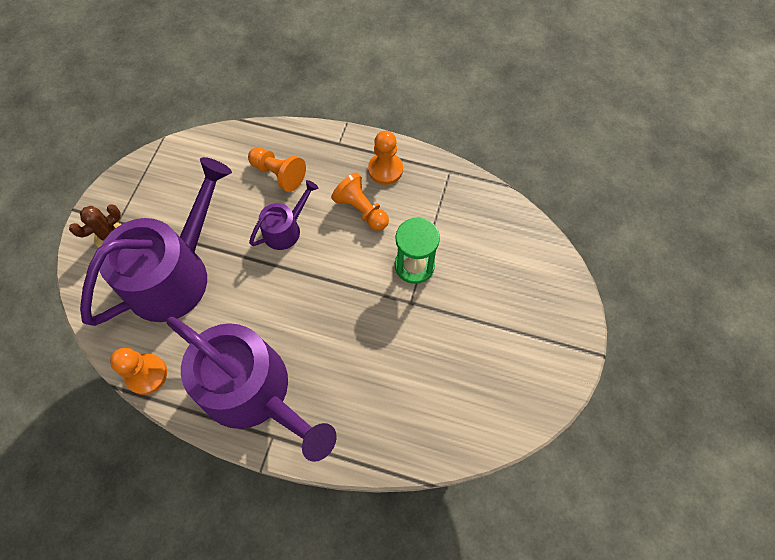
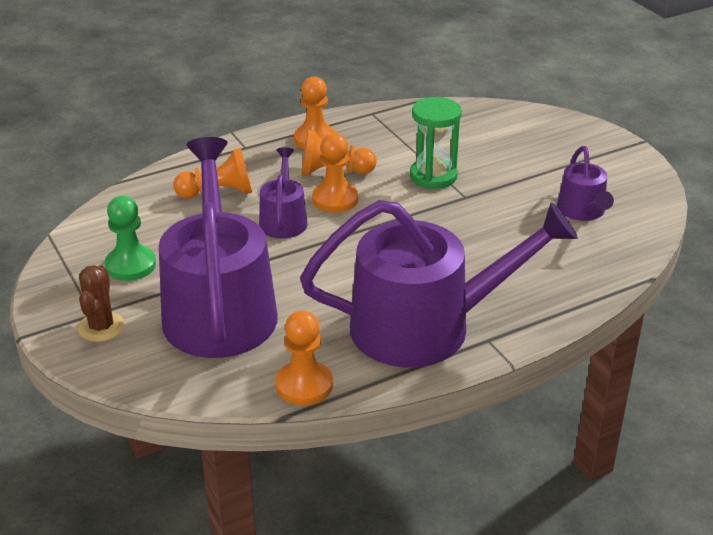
camera: 45 degrees left, 30 degrees down
(172, 198) = (131, 265): none -> green pawn
(333, 236) = (335, 199): none -> orange pawn
(466, 384) = (582, 211): none -> purple watering can

